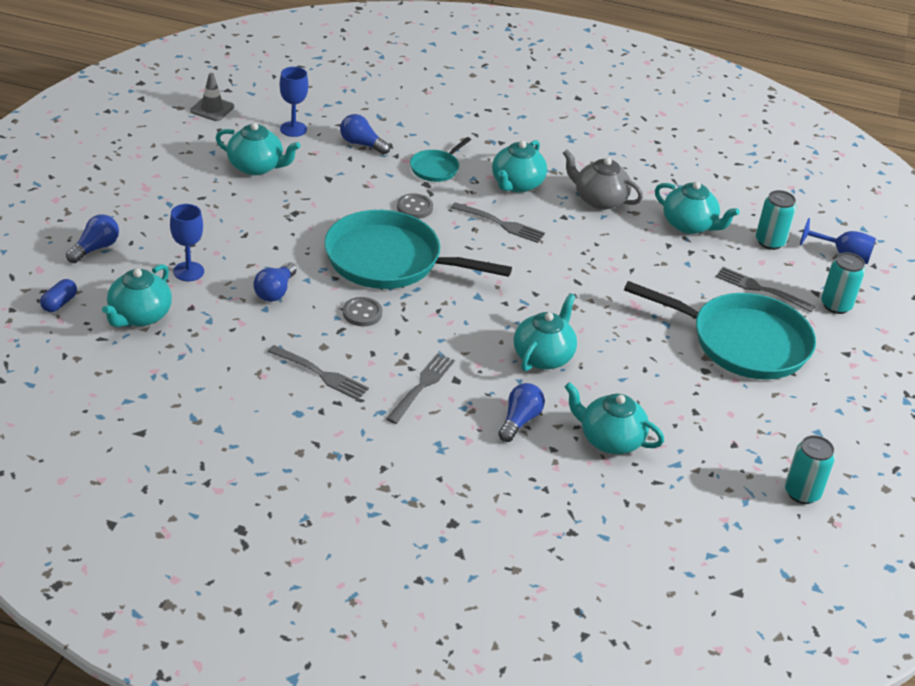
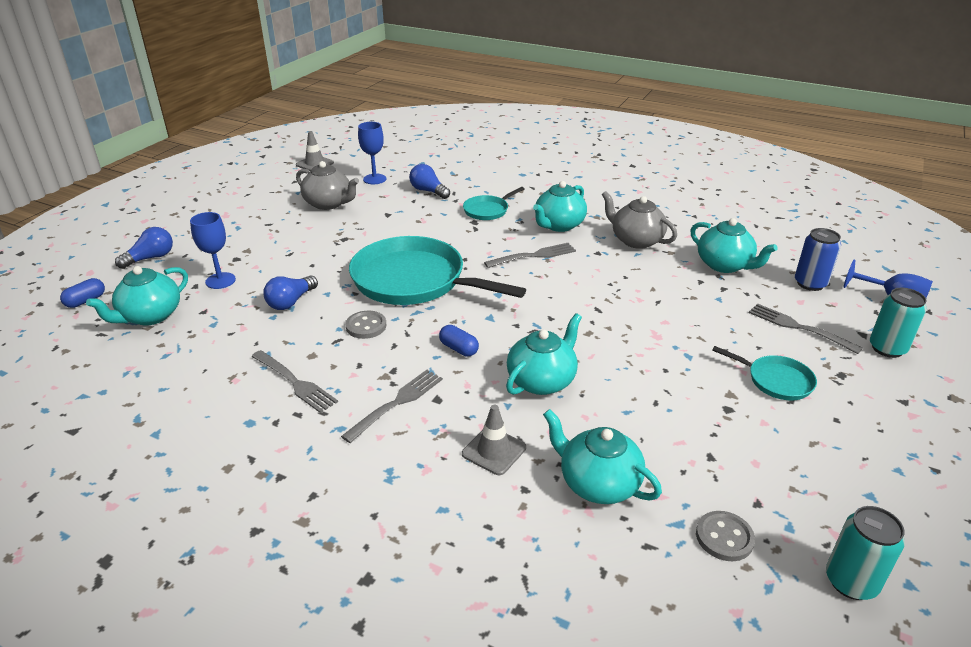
camera: 15 degrees right, 5 degrees down
(256, 167) = (329, 204): turquoise teapot -> grey teapot
(414, 208) = (456, 239): grey button -> grey button (724, 537)
(459, 331) = (458, 349): none -> blue capsule
(501, 224) = (534, 256): grey fork -> grey fork turned 60 degrees counterclockwise
(519, 420) = (494, 451): blue light bulb -> grey traffic cone
(743, 342) = (776, 381): turquoise pan -> turquoise pan, size x0.46
(770, 242) = (810, 283): turquoise can -> blue can

